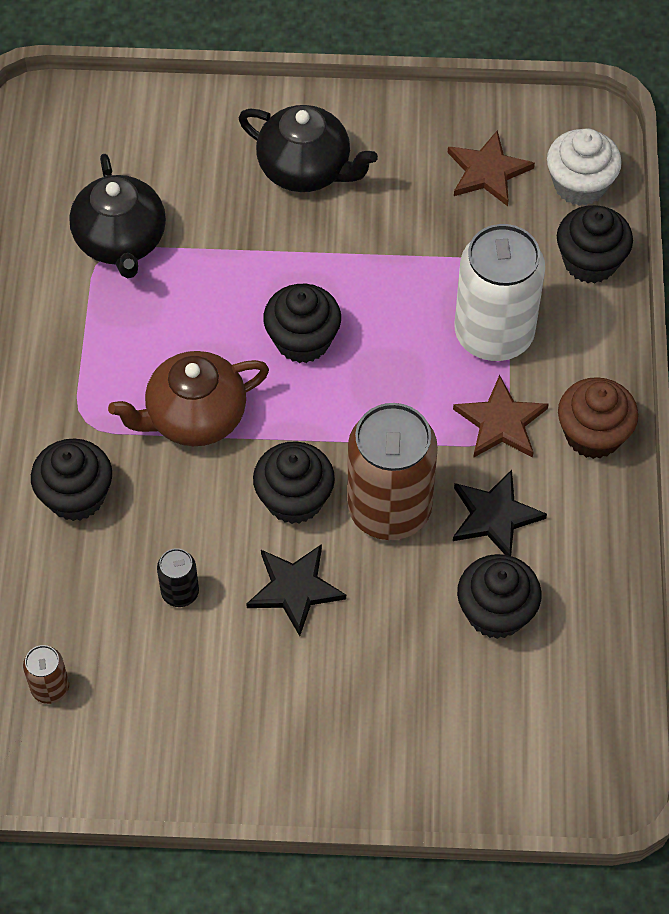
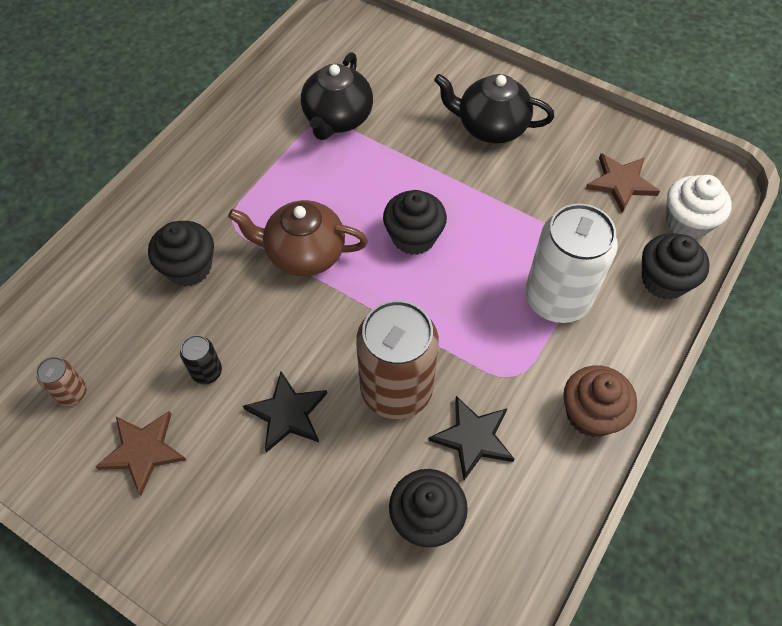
camera: 30 degrees right, 0 degrees up
(294, 499) = (332, 346): black cupcake -> none
(306, 169) = (490, 127): black teapot -> black teapot turned 135 degrees clockwise
(501, 422) = (522, 367): brown star -> brown star (143, 451)

